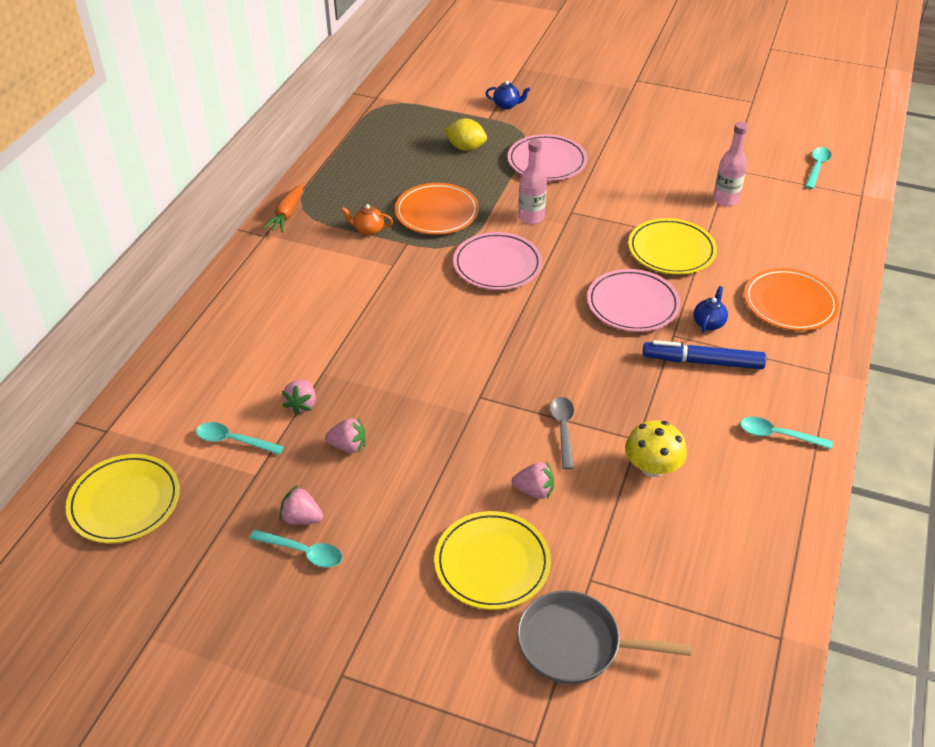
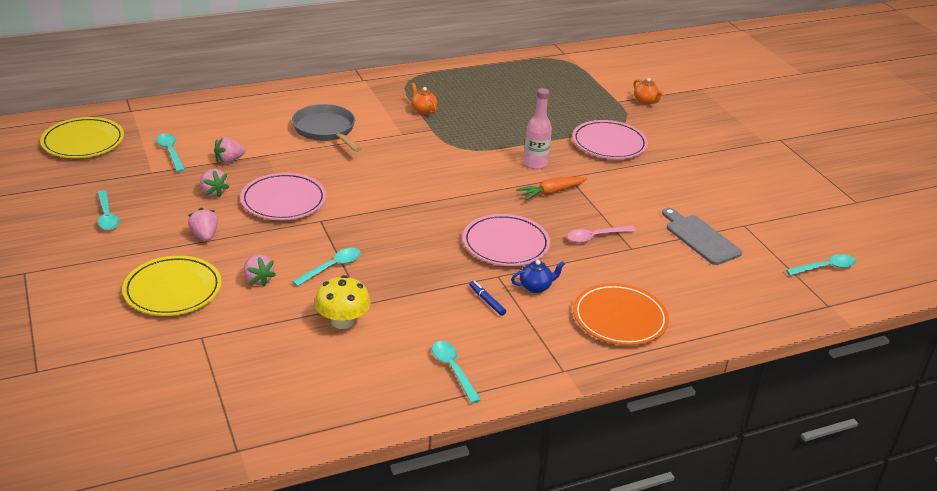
camera: 45 degrees right, 10 degrees down
(287, 214) = (394, 78): orange carrot -> orange carrot (551, 193)
(301, 518) = (134, 203): pink strawberry -> pink strawberry (204, 236)
(436, 212) = (480, 126): orange plate -> none
(465, 148) = (568, 107): yellow lemon -> none
(497, 265) = (462, 172): pink plate -> pink plate (283, 201)
(507, 105) = (645, 101): blue teapot -> orange teapot
(563, 429) = (332, 267): grey spoon -> turquoise spoon
(575, 644) = (136, 354): grey pan -> grey pan (326, 130)
(671, 250) = (595, 237): yellow plate -> pink spoon
(702, 362) = (487, 301): blue marker -> blue marker, size x0.47
(725, 199) = (700, 238): pink bottle -> grey cutting board

